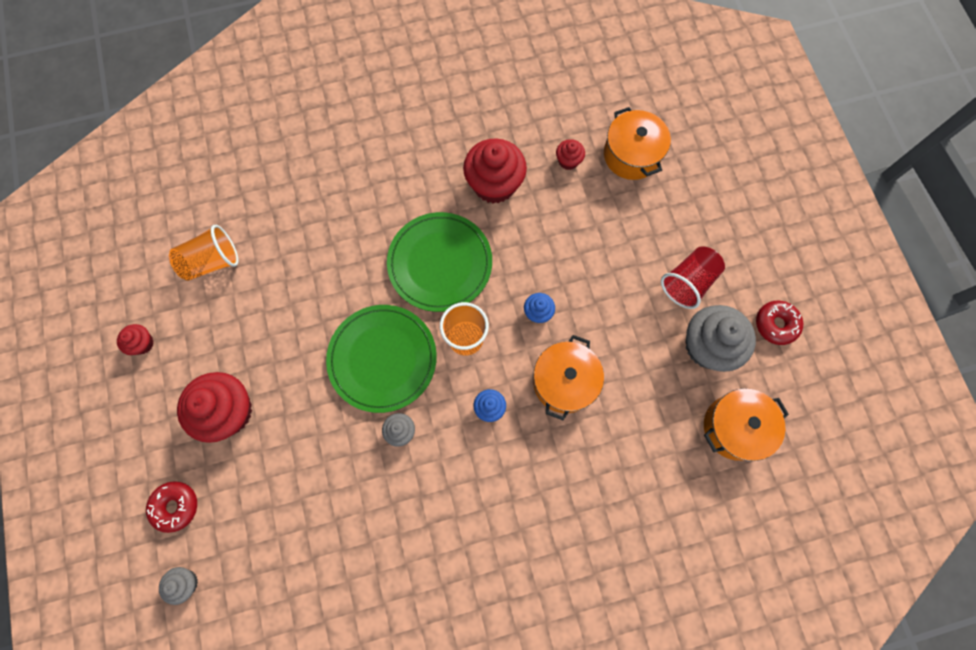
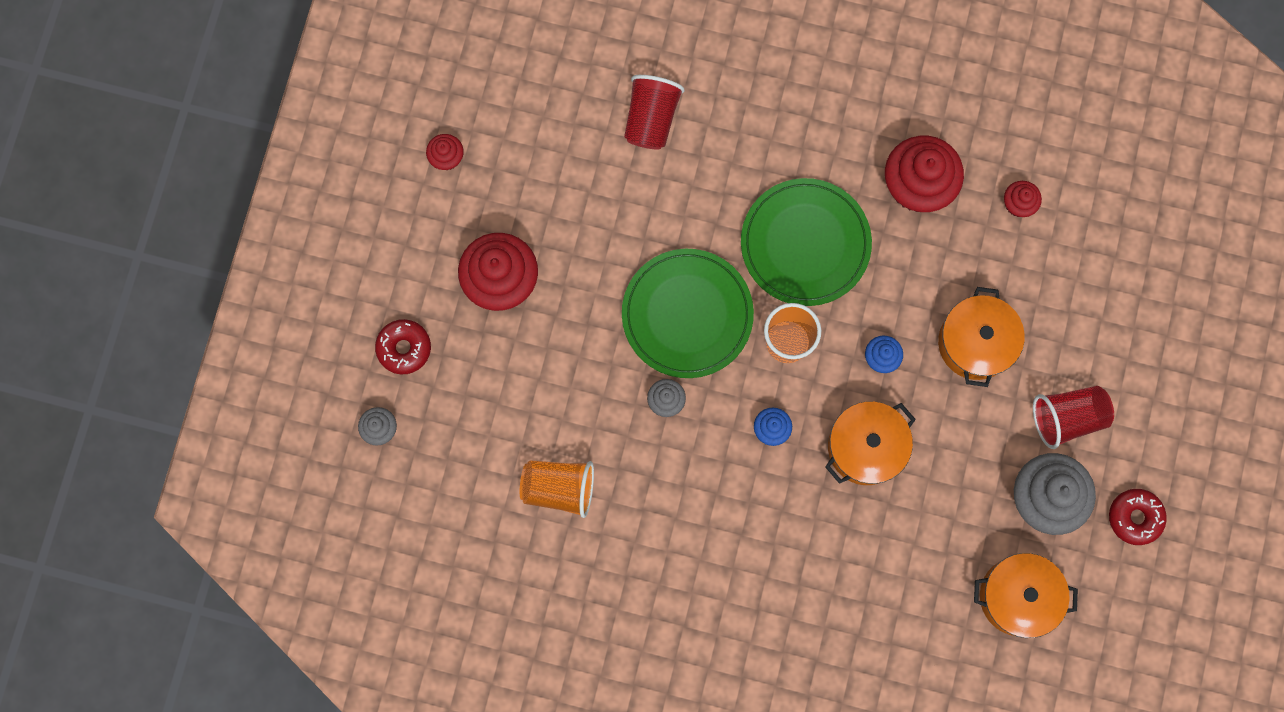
camera: 30 degrees right, 5 degrees up
(212, 261) = (561, 105): orange cup -> orange cup (559, 488)
(283, 237) = (651, 119): none -> red cup
(631, 155) = (1096, 237): orange pot -> orange pot (975, 343)

